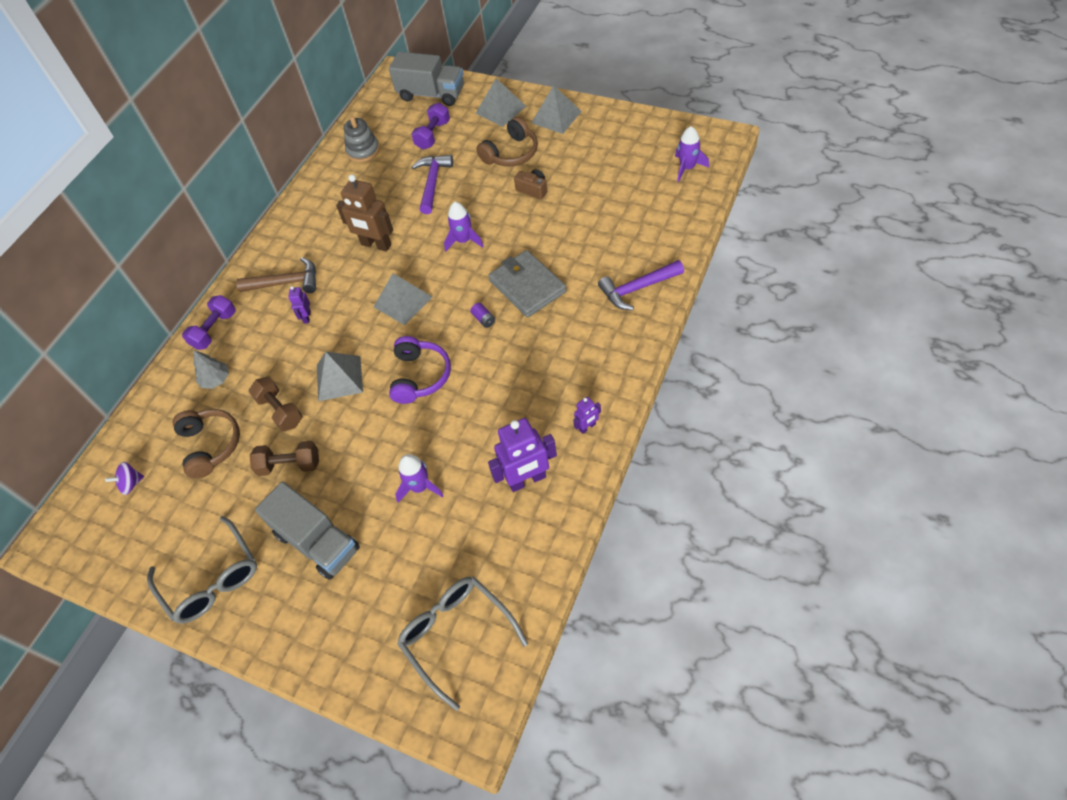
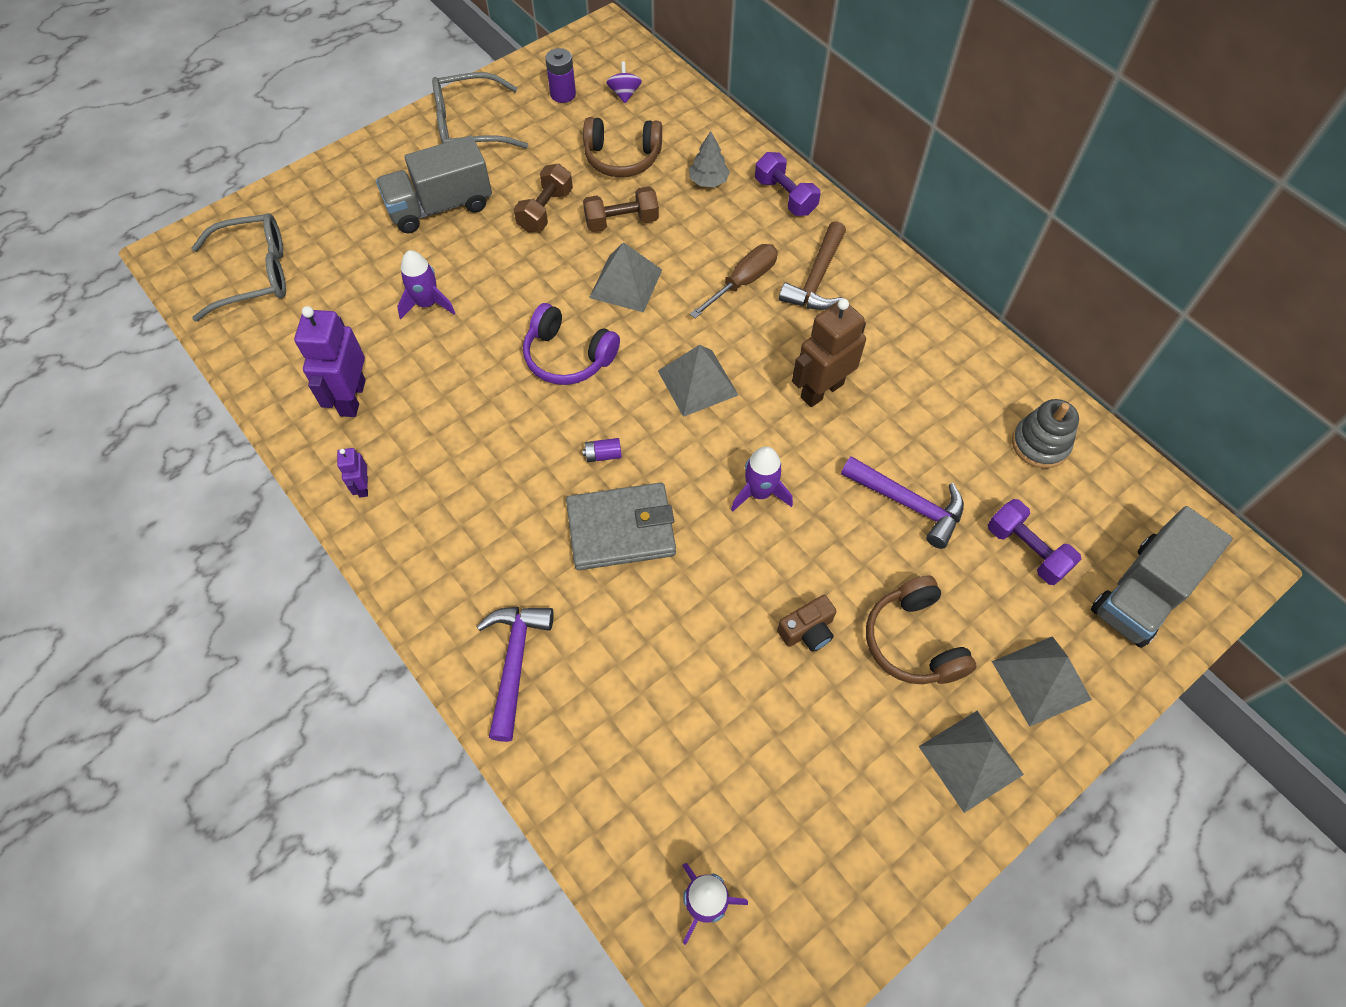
camera: 110 degrees right, 5 degrees up
(145, 530) = (563, 94): none -> purple battery
(307, 317) = (743, 282): purple robot -> brown screwdriver

